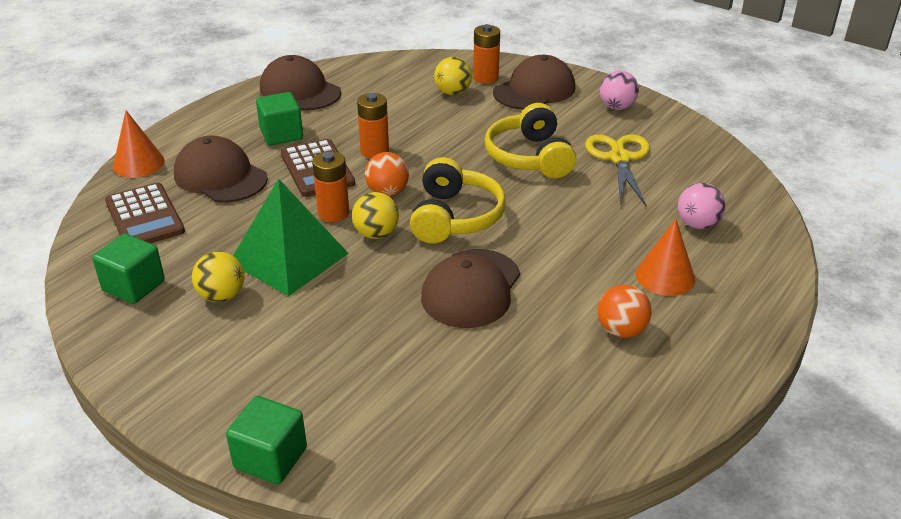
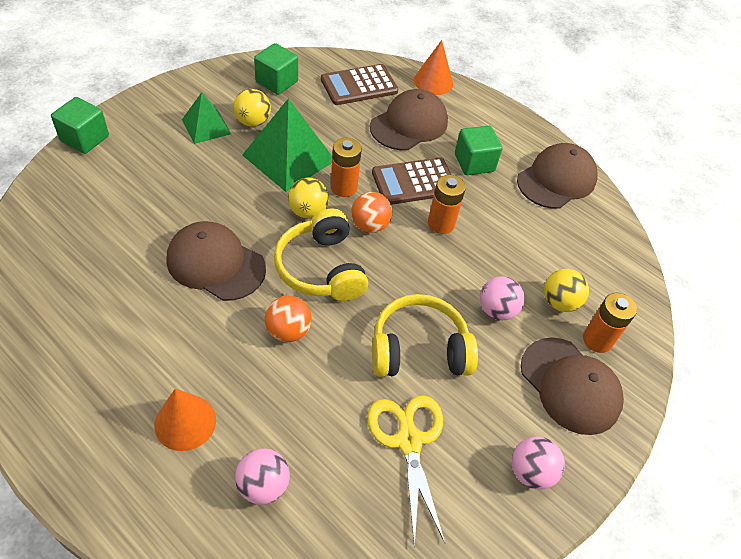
camera: 90 degrees right, 15 degrees up
(234, 336) = (206, 126): none -> green pyramid
(455, 217) = (321, 268): yellow headphones -> yellow headphones turned 60 degrees clockwise
(472, 121) = (496, 310): none -> pink ball
(619, 158) = (408, 440): yellow scissors -> yellow scissors turned 105 degrees counterclockwise
(621, 330) = (123, 361): orange ball -> orange ball (288, 331)

